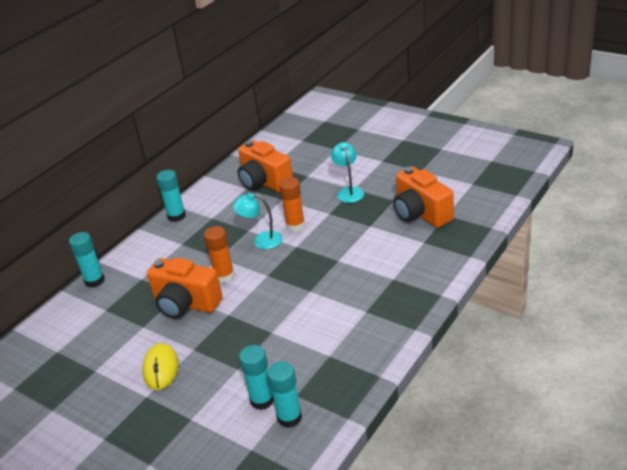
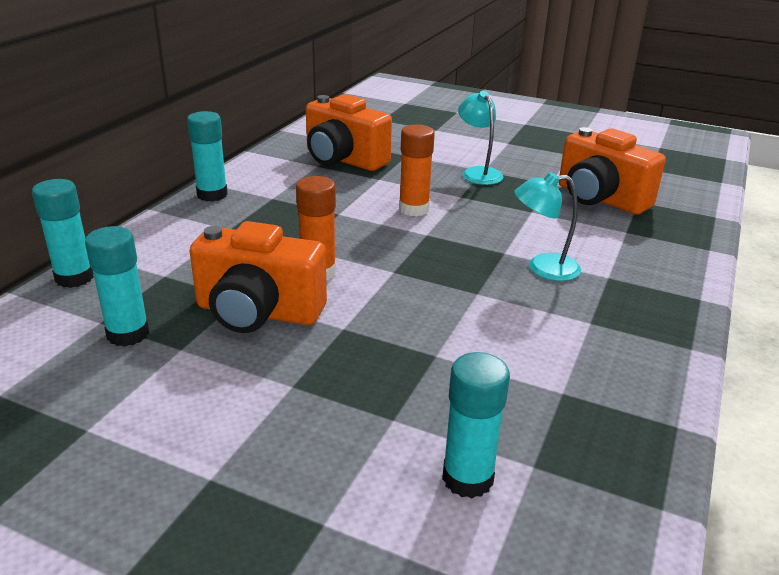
camera: 15 degrees left, 5 degrees down
(161, 368) = (232, 422): yellow mouse -> none
(261, 240) = (365, 226): turquoise lamp -> turquoise lamp (543, 268)
(289, 417) = (541, 512): turquoise glue stick -> turquoise glue stick (128, 334)

